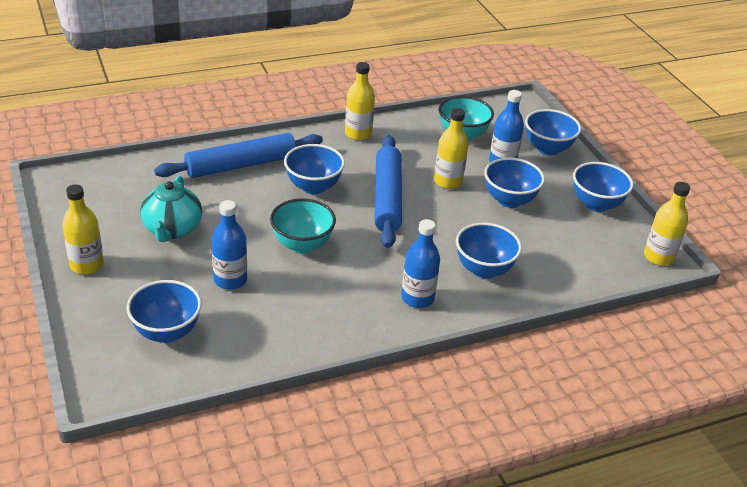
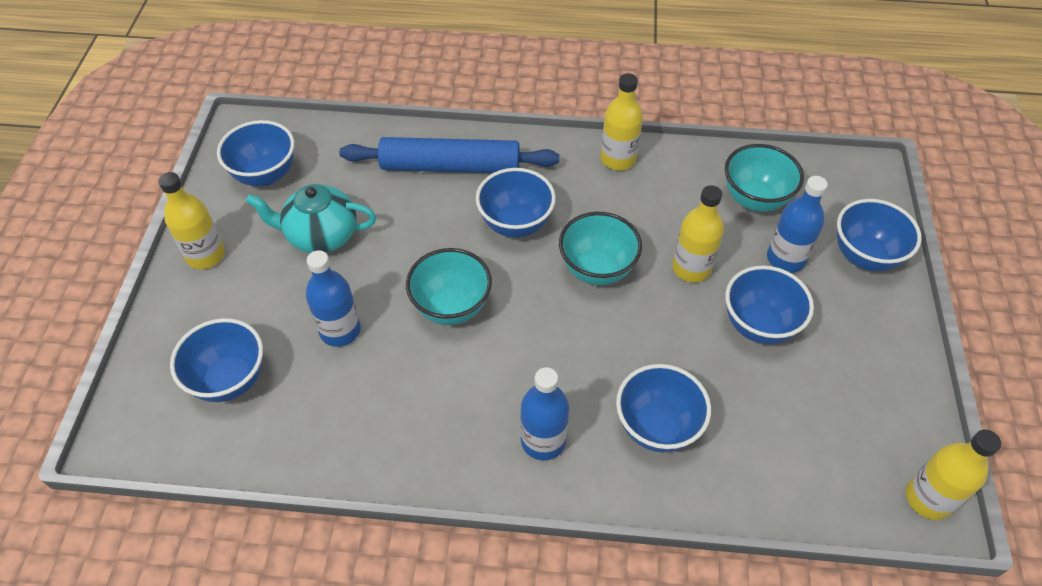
camera: 30 degrees right, 15 degrees up
(172, 229) = (321, 235): turquoise teapot -> turquoise teapot turned 60 degrees clockwise
(387, 198) = (597, 269): blue rolling pin -> turquoise bowl
(596, 204) = (883, 373): blue bowl -> blue bowl (265, 175)

